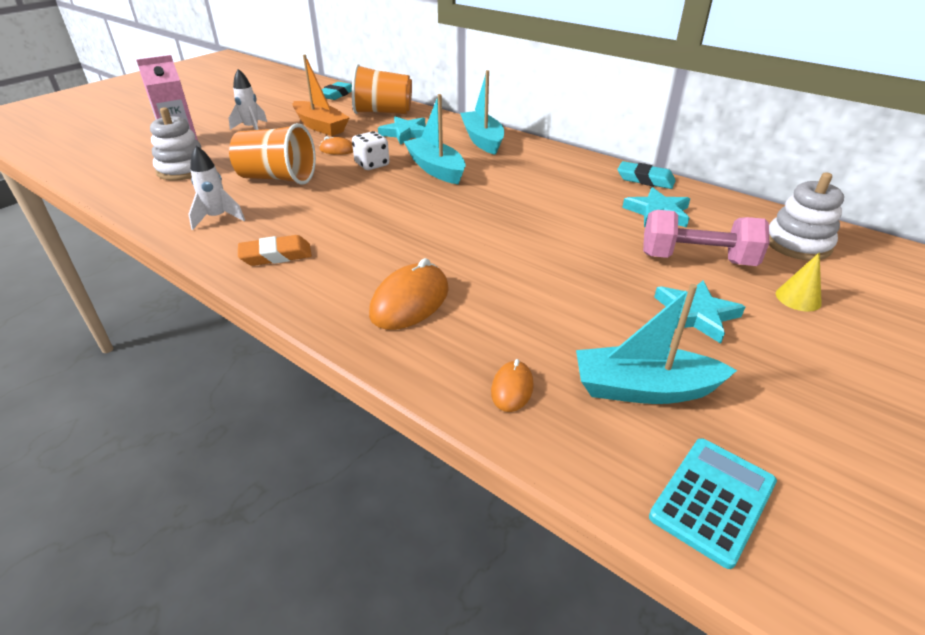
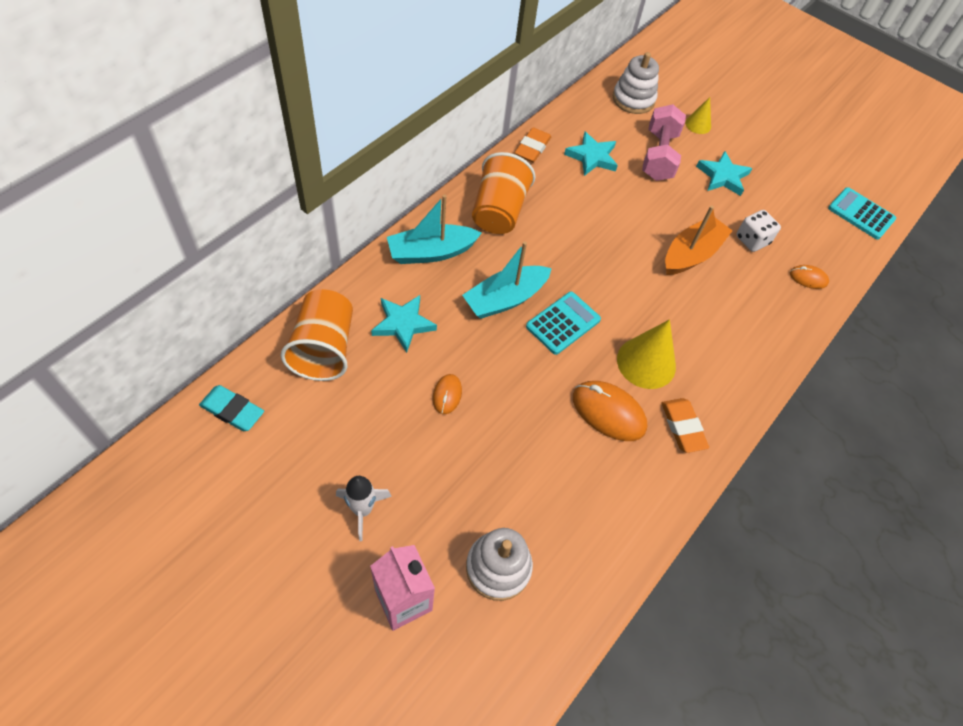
camera: 95 degrees left, 20 degrees up
(218, 218) = (619, 494): white rocket -> none
(277, 178) = (525, 450): orange cup -> orange cup (499, 211)
(320, 126) = (365, 421): orange boat -> orange boat (691, 254)
(360, 237) = (646, 362): none -> yellow cone
(372, 164) = (491, 357): white dice -> white dice (752, 240)
(410, 194) = (563, 323): none -> turquoise calculator
(410, 301) = (733, 327): orange mouse -> orange mouse (608, 412)
(644, 389) = (794, 219): turquoise boat -> none
(645, 179) = (532, 148): turquoise eraser -> orange eraser

